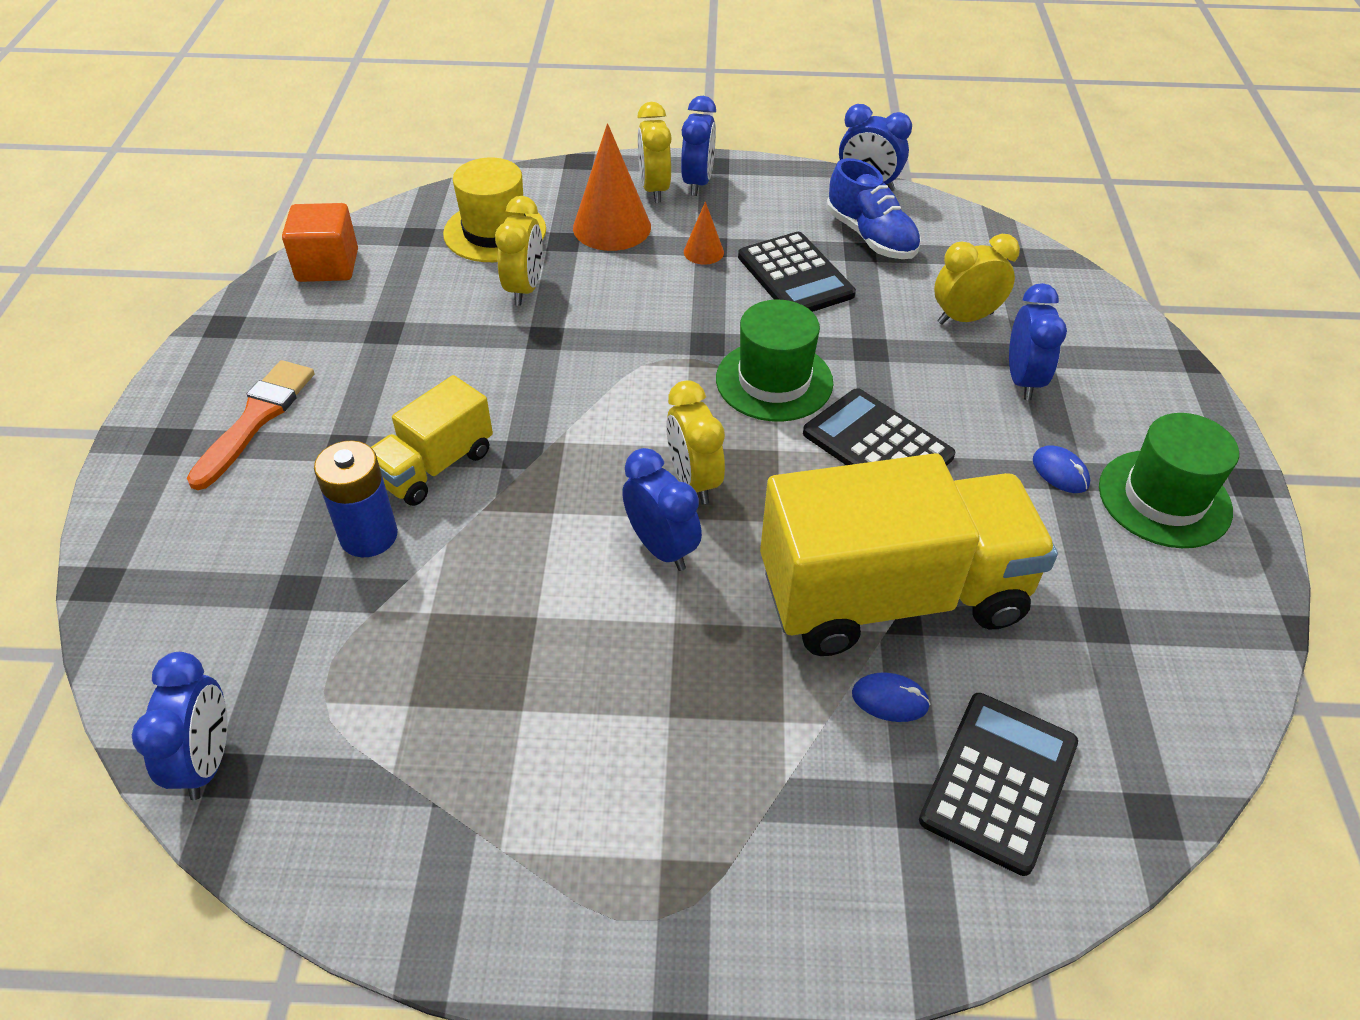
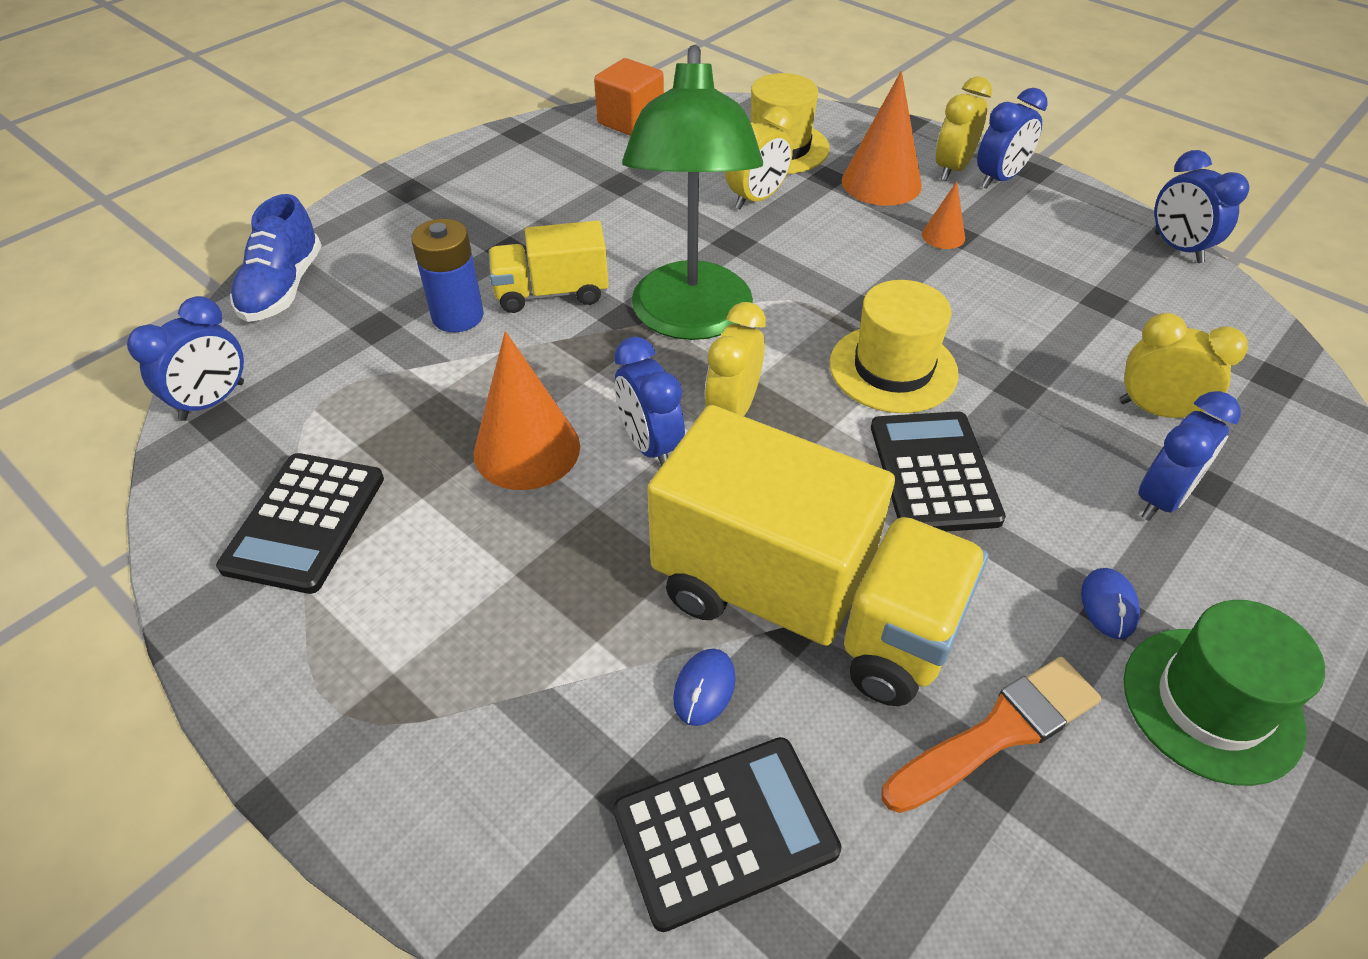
camera: 40 degrees right, 0 degrees up
(256, 419) = (474, 202): orange brush -> orange brush (997, 733)
(566, 613) = (527, 449): none -> orange cone
(582, 424) = (691, 320): none -> green lamp
(661, 548) = (650, 445): blue clock -> blue clock turned 150 degrees clockwise
(774, 381) = (893, 368): green hat -> yellow hat
(795, 276) = (1011, 293): black calculator -> black calculator (305, 522)
(871, 237) = (1129, 294): blue shoe -> blue shoe (283, 288)
(890, 700) = (704, 688): blue mouse -> blue mouse turned 60 degrees clockwise

